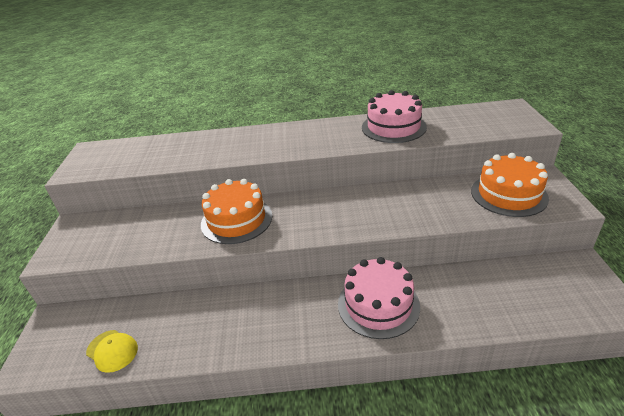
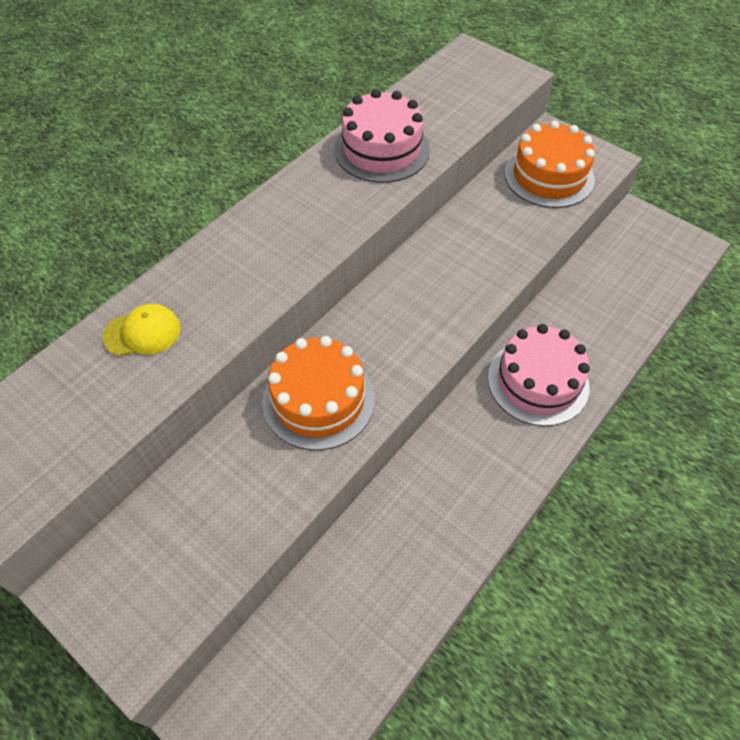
camera: 50 degrees left, 20 degrees up
(112, 350) = (350, 667): yellow cap -> yellow cap (142, 333)

